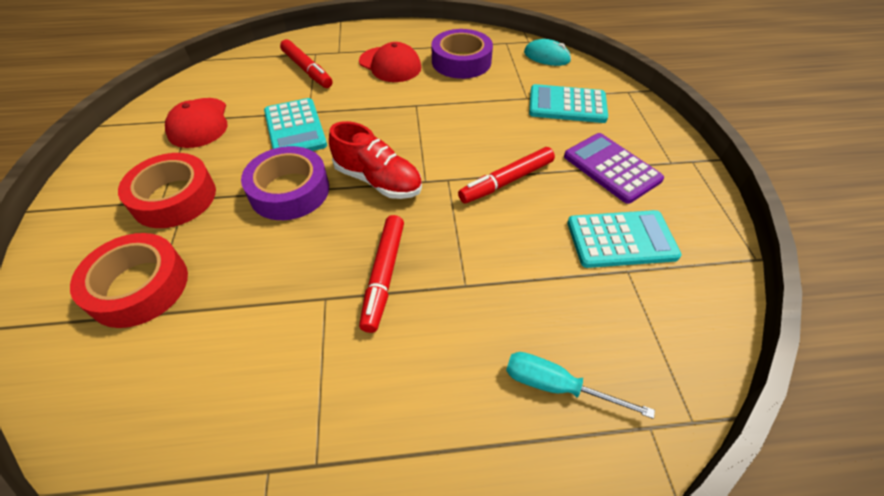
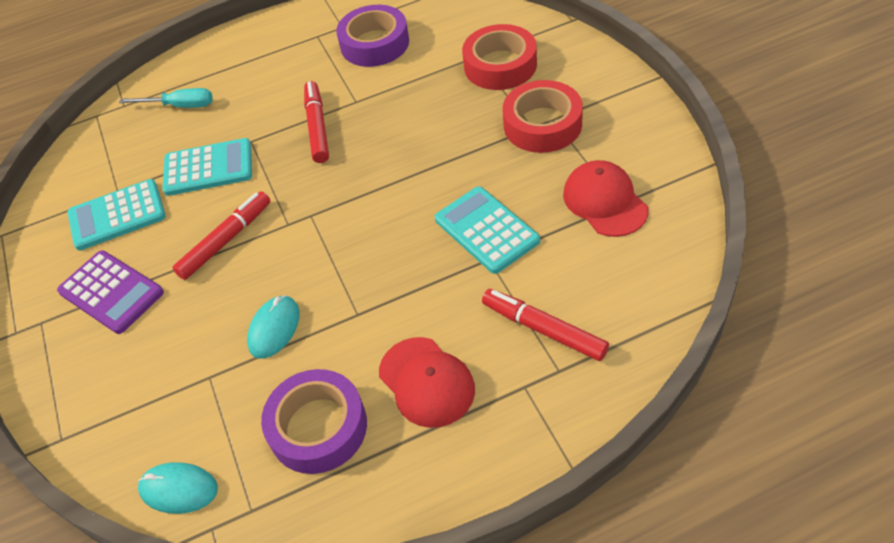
camera: 170 degrees right, 0 degrees up
(289, 191) = (440, 164): purple tape -> purple tape (375, 44)
(378, 180) = (358, 200): red shoe -> none
(390, 65) = (426, 382): red cap -> red cap turned 150 degrees counterclockwise
(477, 111) = (274, 328): none -> turquoise mouse
(567, 105) = (153, 379): turquoise calculator -> turquoise calculator (208, 168)

